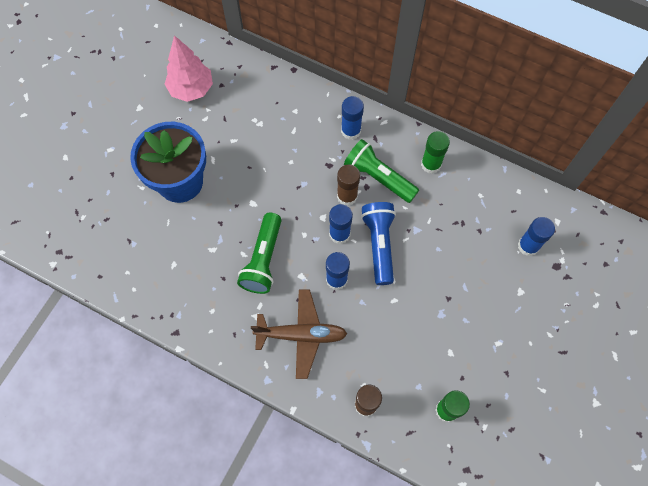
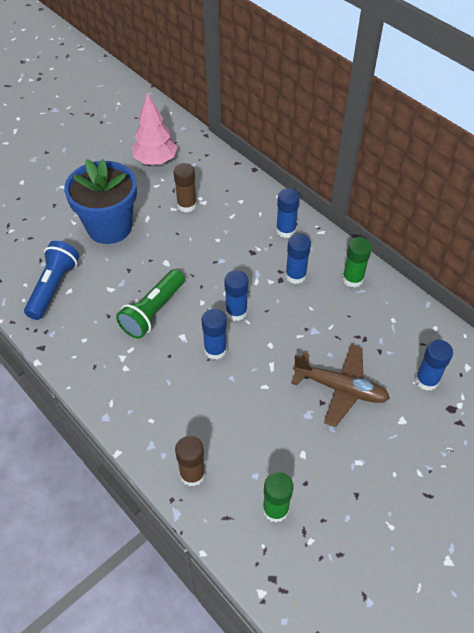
camera: 20 degrees right, 15 degrees down
(301, 335) = (158, 388): brown plane -> brown plane (340, 388)
(347, 196) = (258, 282): brown glue stick -> brown glue stick (186, 205)
(378, 177) = (295, 275): green flashlight -> blue glue stick
(379, 245) = (271, 332): blue flashlight -> blue flashlight (53, 287)

